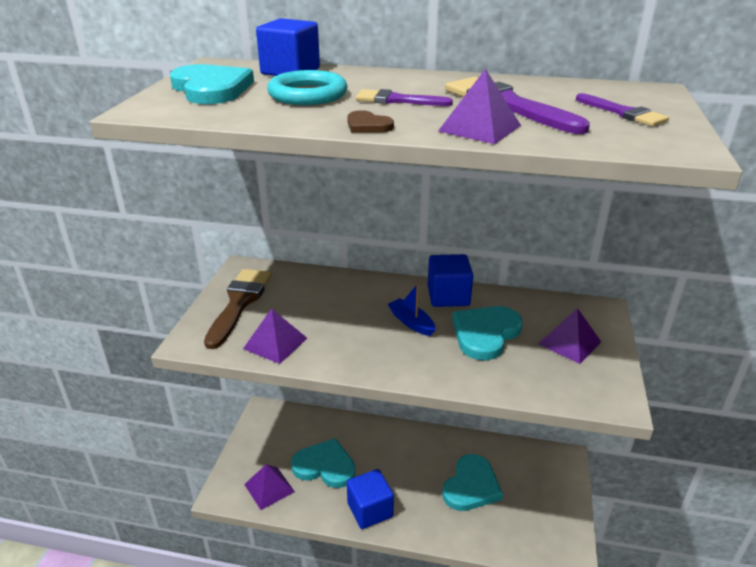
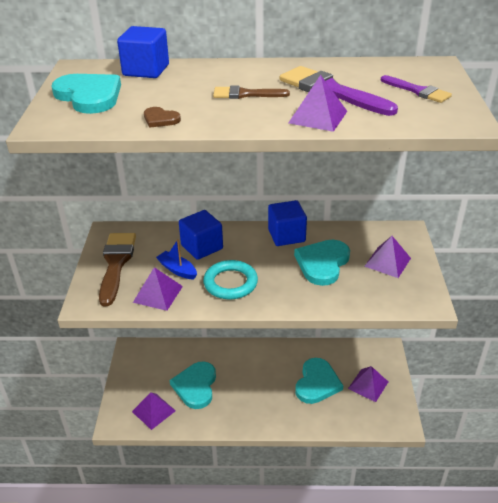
camera: 10 degrees left, 5 degrees up
(307, 94) = (172, 95): turquoise ring -> turquoise ring (230, 283)
(325, 466) = (195, 386): turquoise heart -> turquoise heart turned 90 degrees counterclockwise
(367, 125) = (233, 123): brown heart -> brown heart (160, 119)
(370, 510) = (240, 415): blue cube -> blue cube (202, 247)
(397, 100) = (245, 94): purple brush -> brown brush
(411, 322) = (262, 262): blue boat -> blue boat (177, 270)
(535, 499) = (368, 385): none -> purple pyramid

